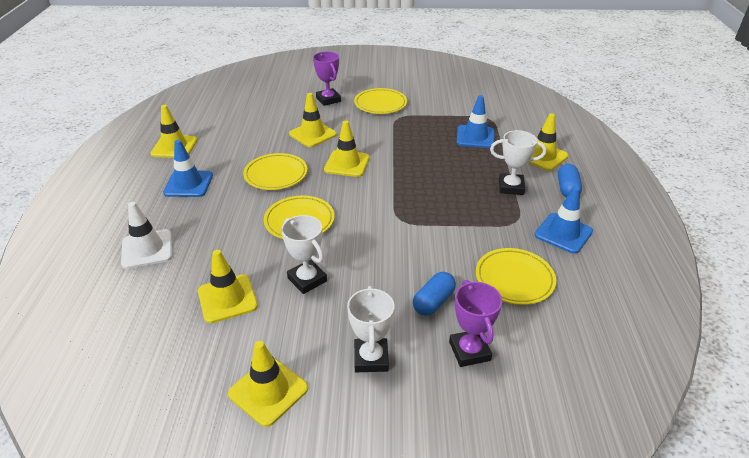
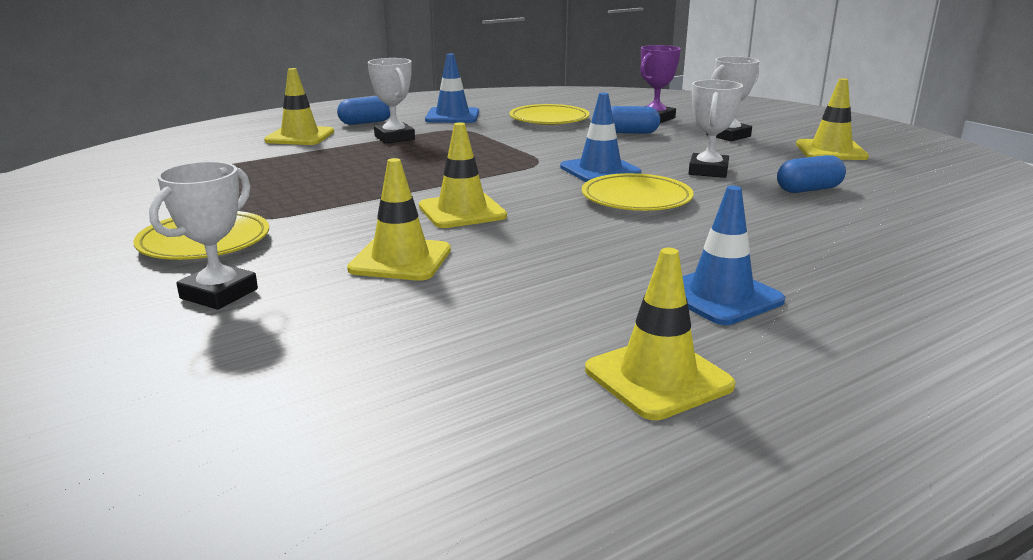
camera: 125 degrees left, 15 degrees down
(147, 249) = (874, 255): white traffic cone -> none
(227, 298) = (808, 190): yellow traffic cone -> blue capsule
(276, 175) = (569, 244): yellow plate -> none
(328, 100) = (219, 294): purple trophy -> white trophy
(475, 137) = (279, 167): blue traffic cone -> blue traffic cone (600, 170)

